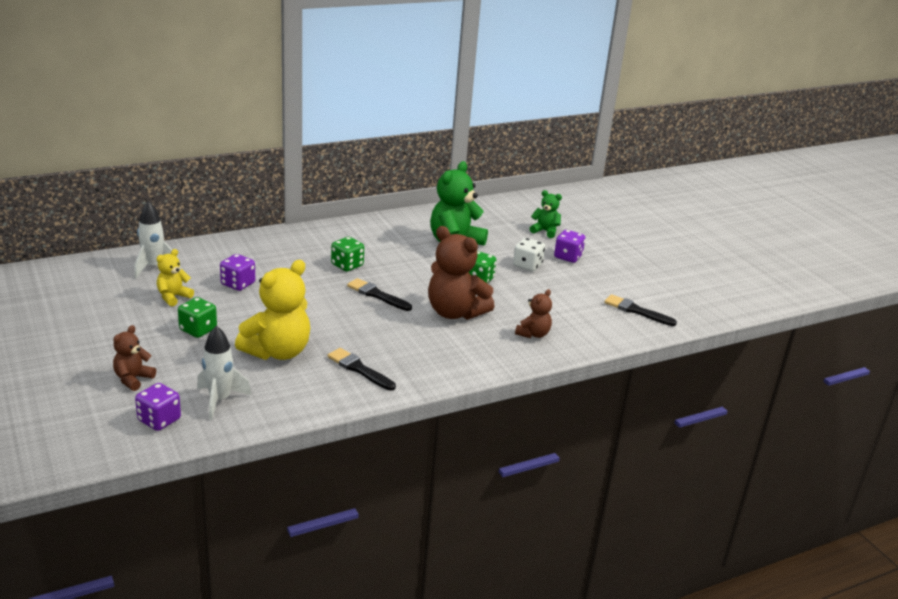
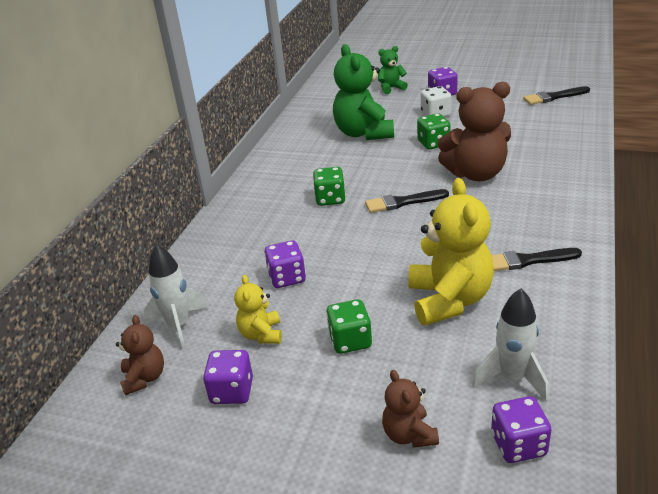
camera: 40 degrees left, 5 degrees up
(115, 308) = (232, 391): none -> purple dice
(533, 334) = (547, 151): brown teddy bear -> brown teddy bear (144, 378)

